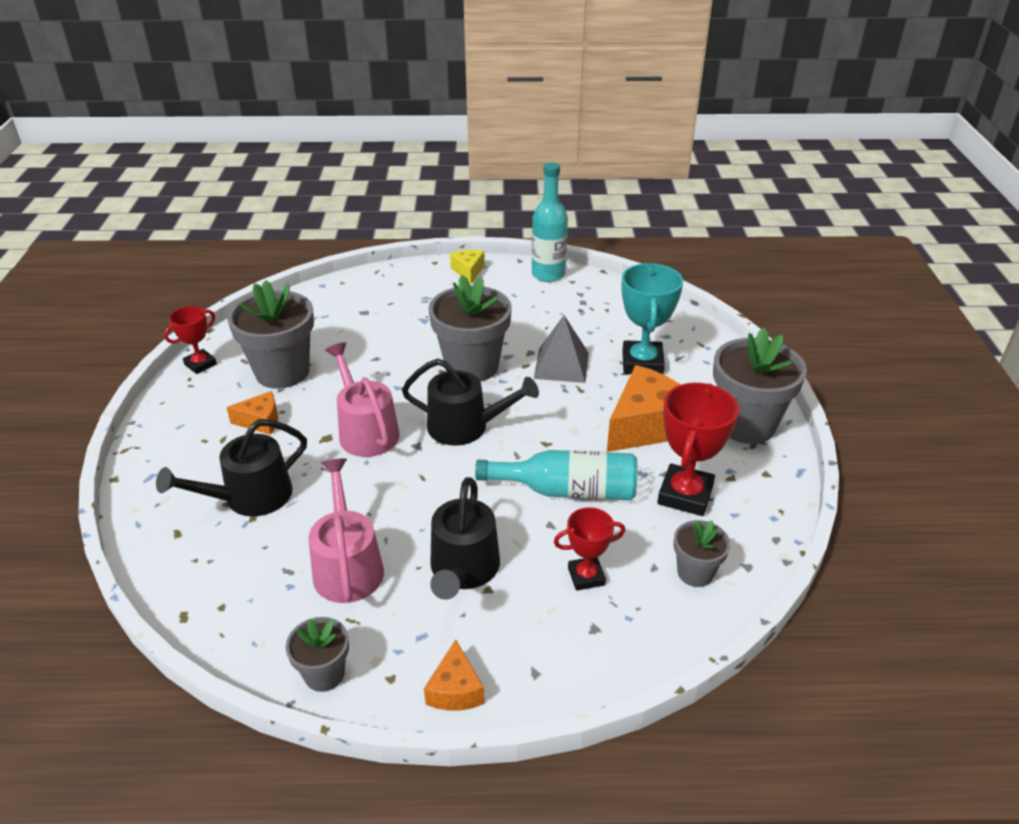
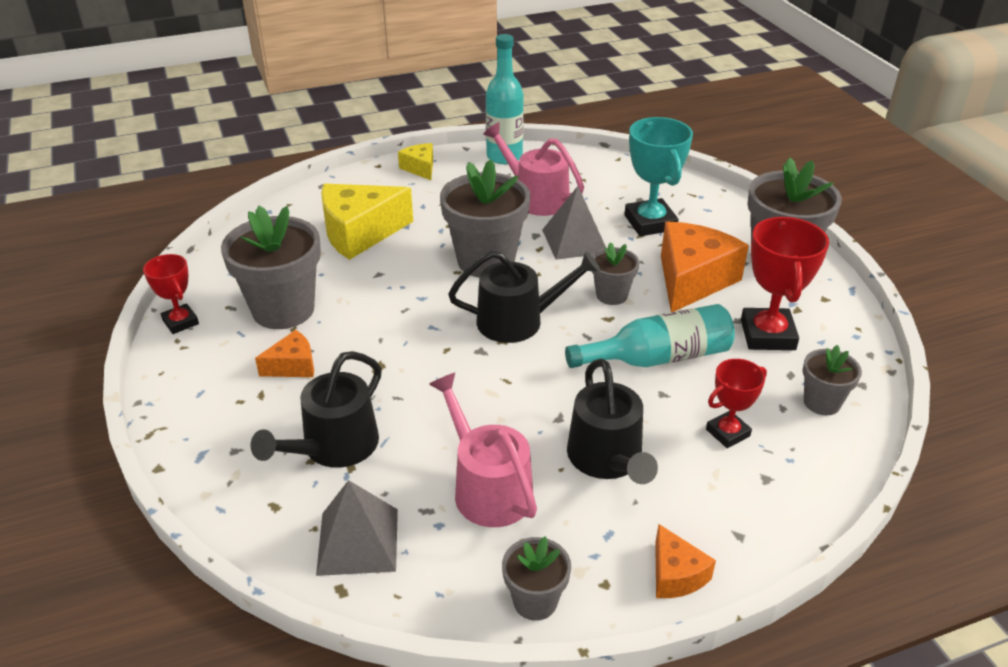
camera: 20 degrees left, 0 degrees up
(200, 364) = (180, 322): red trophy -> red trophy turned 60 degrees counterclockwise
(220, 580) = (358, 541): none -> grey pyramid
(366, 431) = (417, 349): pink watering can -> pink watering can (536, 198)
(382, 319) = (359, 233): none -> yellow cheese
(562, 423) = (611, 295): none -> grey flower pot

